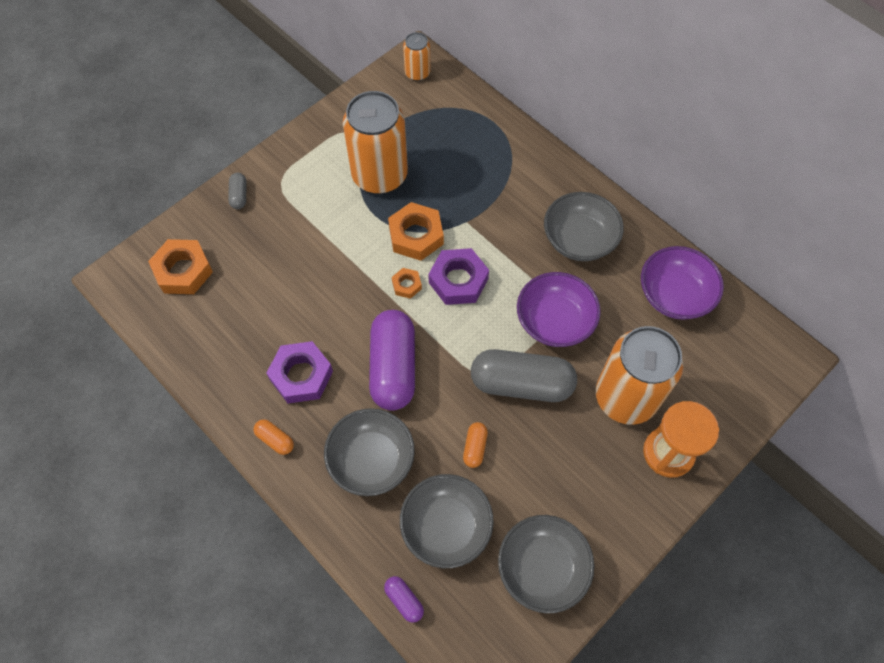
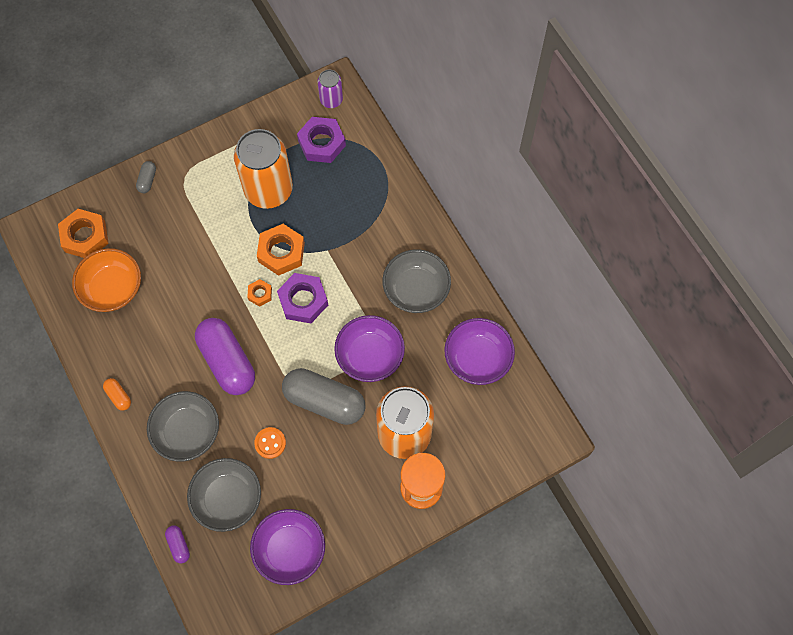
camera: 15 degrees right, 5 degrees up
(232, 319) = (112, 288): none -> orange bowl
(301, 375) = (153, 349): purple nut -> purple nut (321, 143)
(393, 367) = (227, 361): purple capsule -> purple capsule turned 45 degrees counterclockwise
(417, 73) = (331, 100): orange can -> purple can
(475, 447) = (270, 443): orange capsule -> orange button
(542, 568) = (290, 550): grey bowl -> purple bowl

